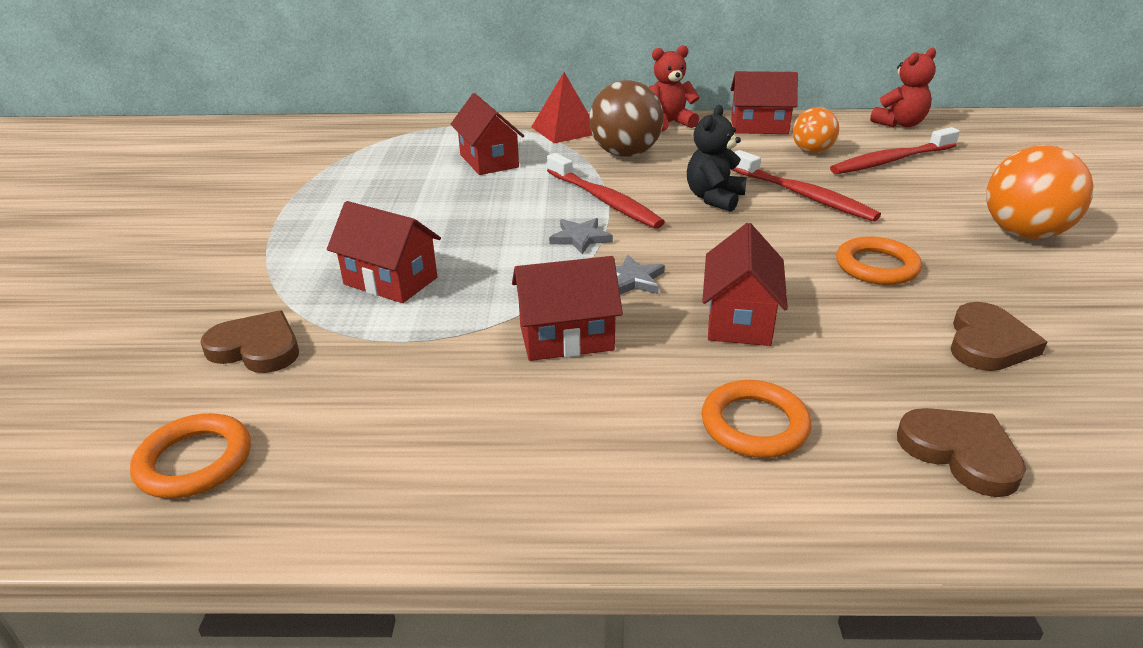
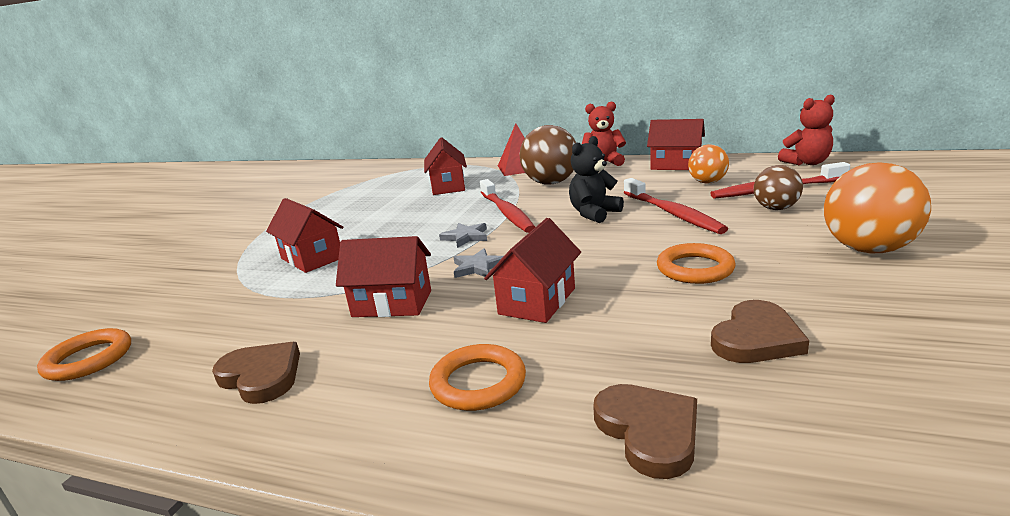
camera: 20 degrees right, 10 degrees down
(256, 348) = (192, 293): brown heart -> brown heart (261, 376)
(906, 186) = (775, 208): none -> brown ball

